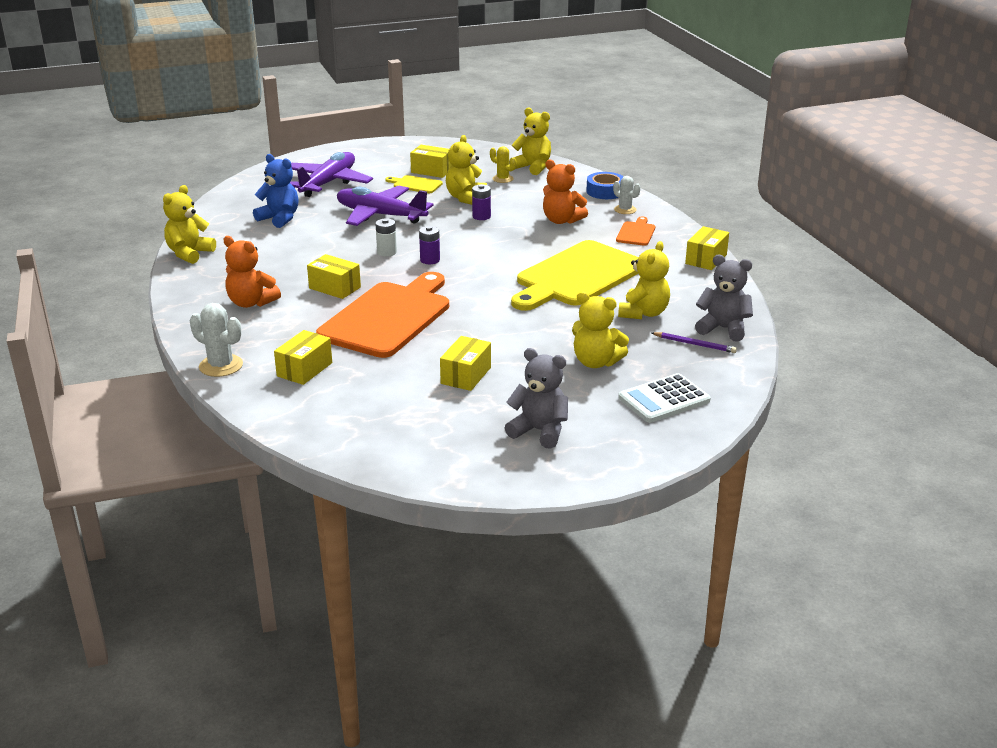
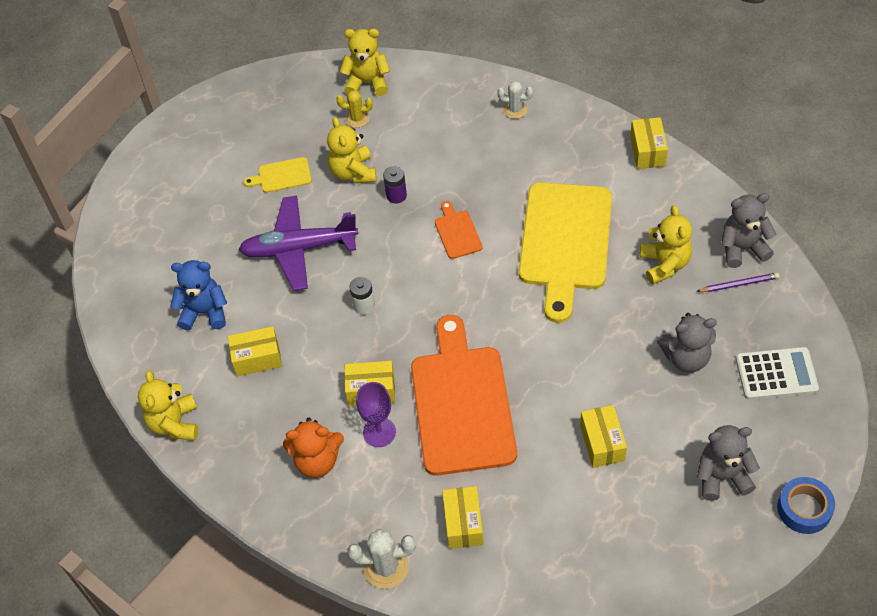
camera: 30 degrees left, 25 degrees up
(311, 307) = (379, 432): none -> purple goblet
(328, 183) = (191, 222): purple plane -> none
(430, 260) = (415, 294): purple battery -> none
(431, 171) = (275, 143): yellow box -> yellow box (257, 358)
(561, 220) = (474, 160): orange teddy bear -> none
(596, 362) = (686, 358): yellow teddy bear -> grey teddy bear
(605, 191) = (471, 88): blue tape -> blue tape (804, 509)
(636, 233) = (556, 143): orange cutting board -> orange cutting board (457, 232)
(664, 399) = (776, 374): white calculator -> white calculator turned 120 degrees counterclockwise

